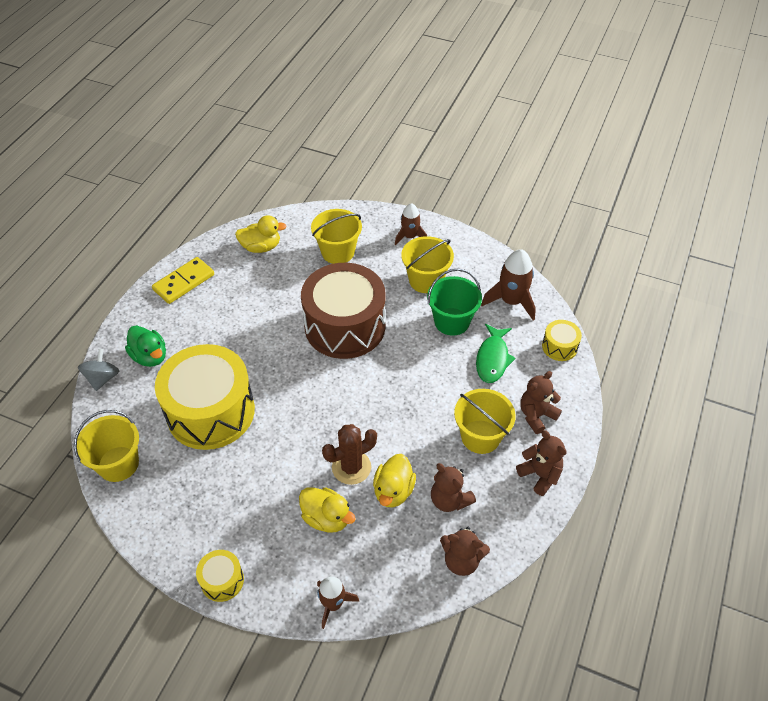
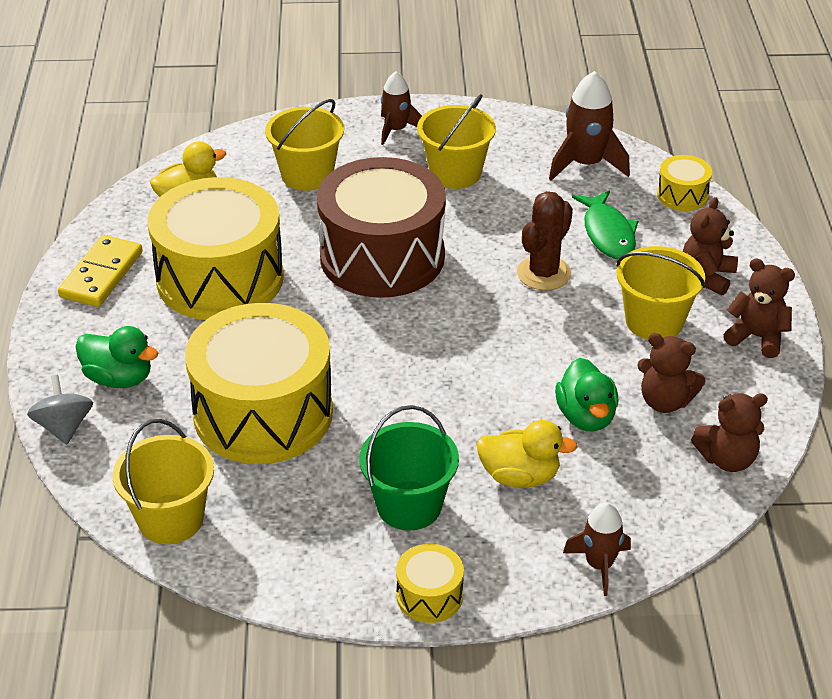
camera: 25 degrees left, 10 degrees down
(245, 308) = (220, 278): none -> yellow drum
(351, 467) = (511, 410): brown cactus -> brown cactus (543, 273)
(393, 491) = (586, 416): yellow duck -> green duck
(452, 321) = (524, 208): green bucket -> green bucket (409, 505)

